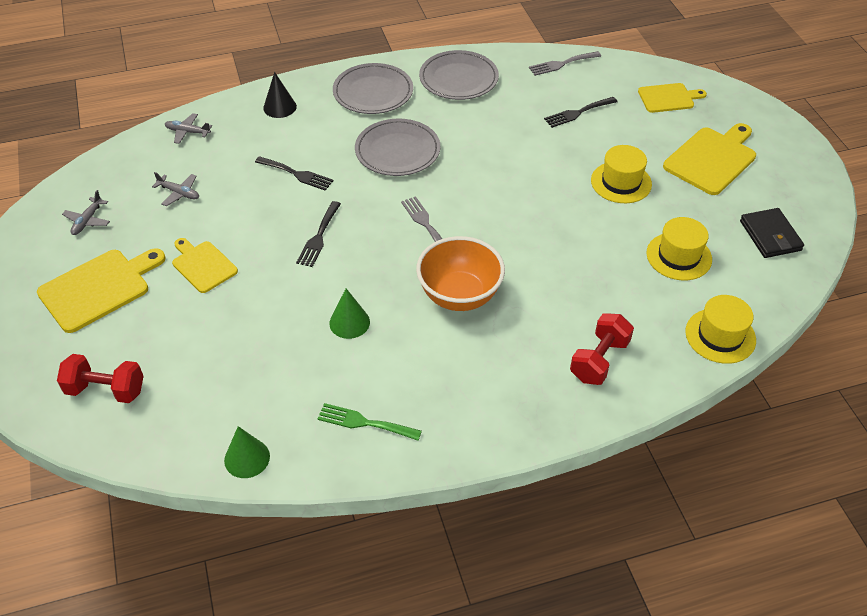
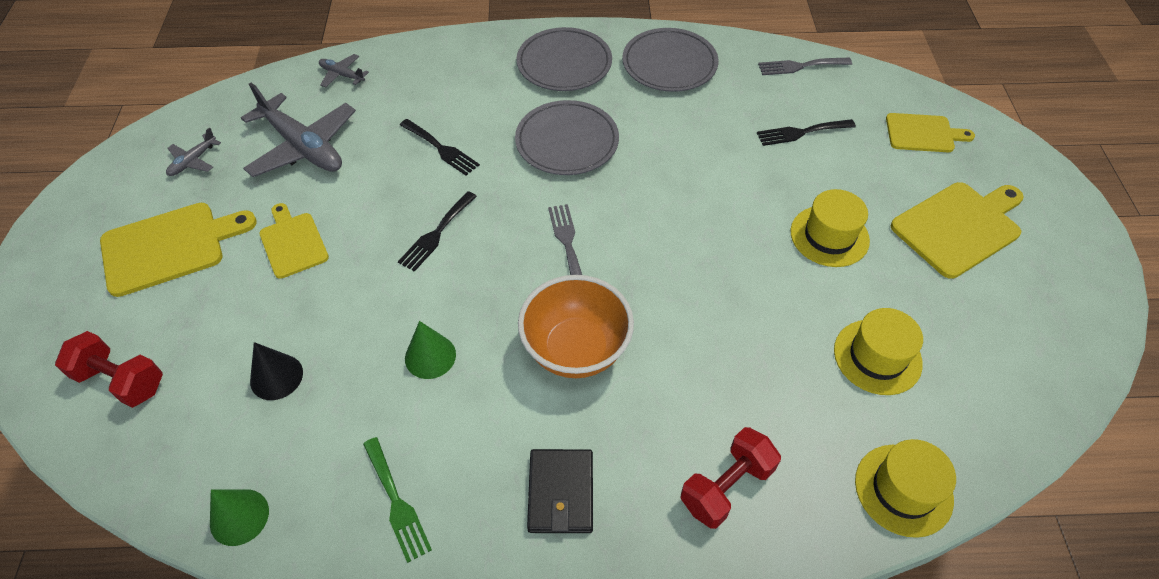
camera: 15 degrees right, 5 degrees up
(179, 193) = (303, 147): grey plane -> grey plane, size x2.15
(280, 107) = (453, 63): black cone -> black cone (276, 377)
(364, 422) = (397, 503): green fork -> green fork turned 150 degrees counterclockwise
(770, 236) = (1012, 353): black wallet -> black wallet (561, 493)

